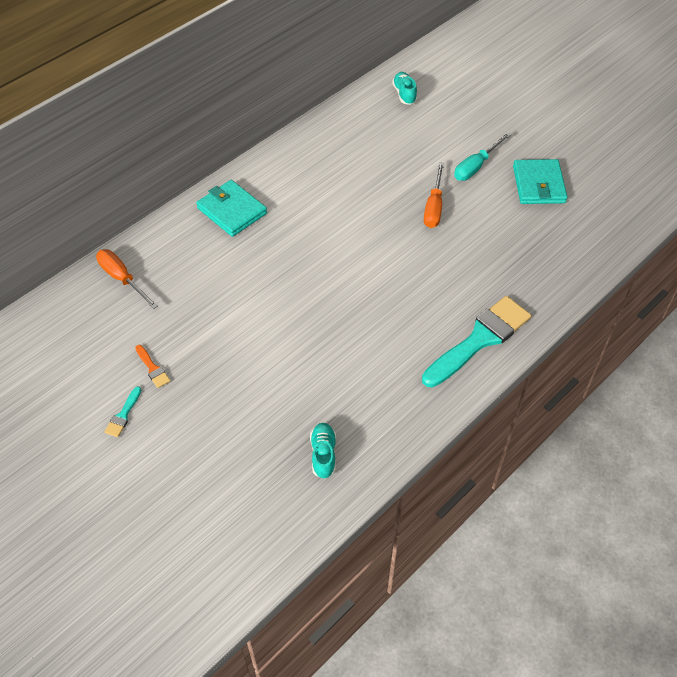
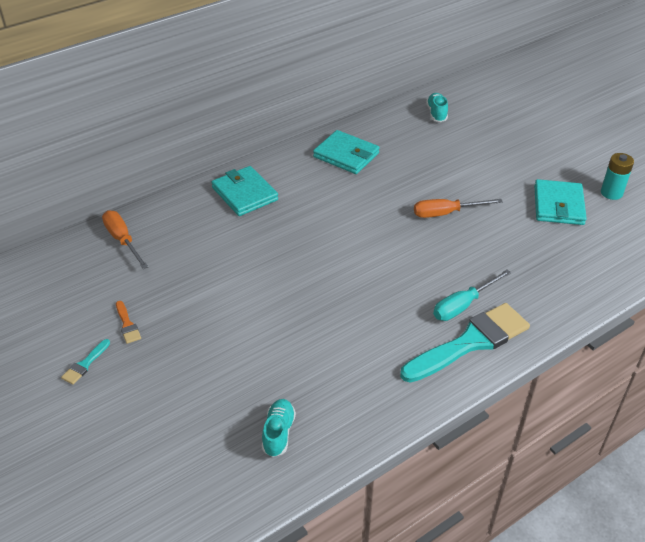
camera: 10 degrees right, 10 degrees down
(323, 154) = (346, 155): none -> turquoise wallet
(434, 207) = (446, 213): orange screwdriver -> orange screwdriver turned 60 degrees clockwise
(476, 166) = (496, 182): turquoise screwdriver -> turquoise screwdriver (463, 305)
(586, 164) = (611, 193): none -> turquoise battery

